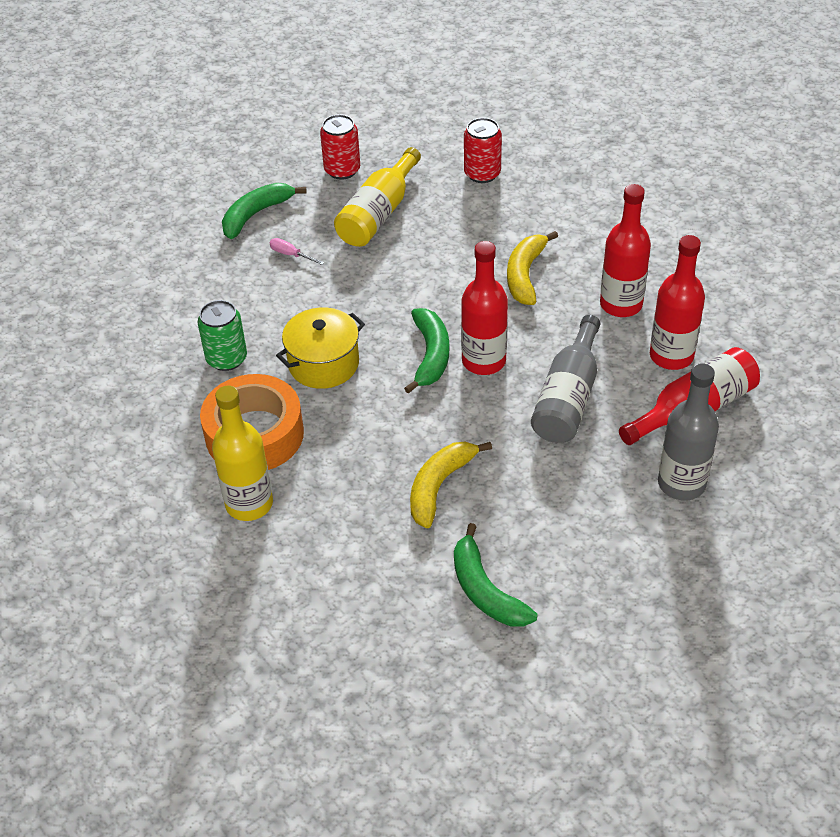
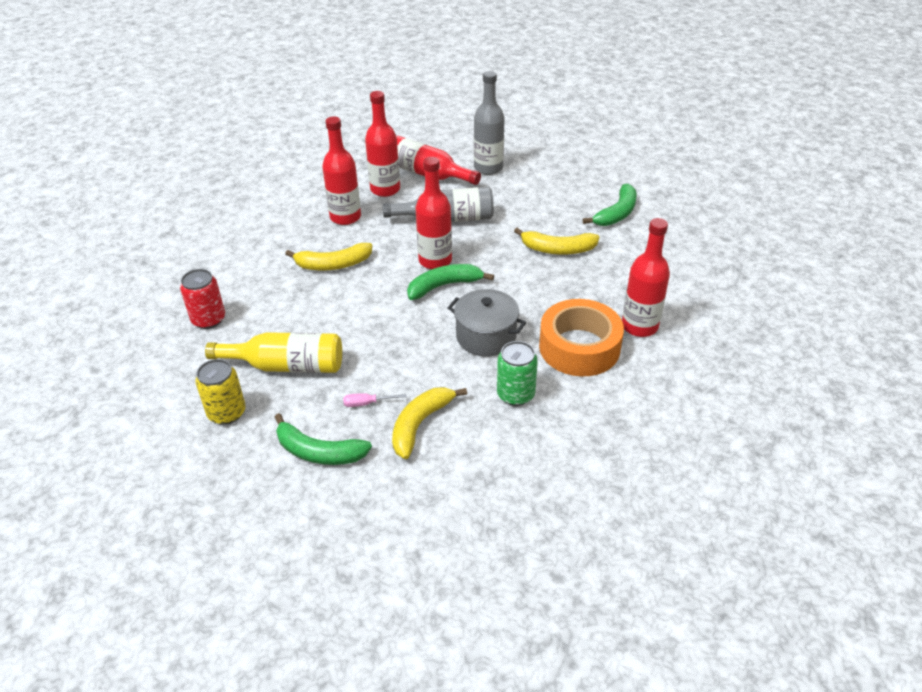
camera: 115 degrees left, 5 degrees down
(239, 282) = (420, 424): none -> yellow banana
(249, 504) = (639, 326): yellow bottle -> red bottle
(291, 255) = (367, 403): pink screwdriver -> pink screwdriver turned 75 degrees clockwise
(323, 363) = (486, 336): yellow pot -> grey pot
(342, 170) = (227, 413): red can -> yellow can

